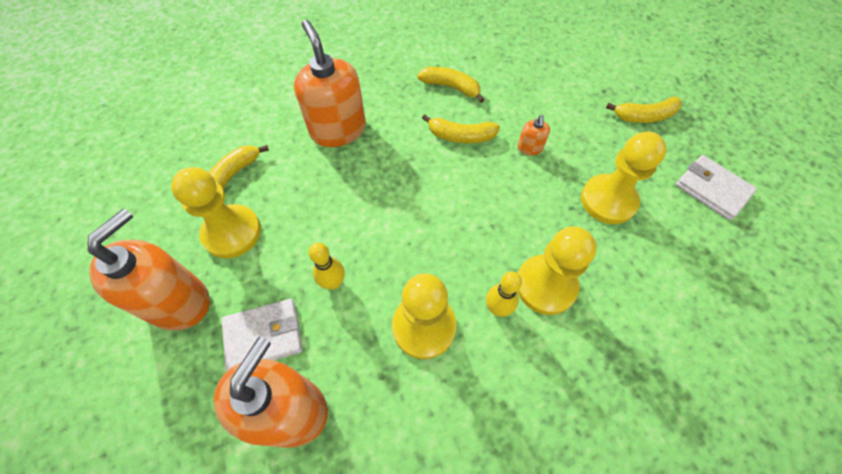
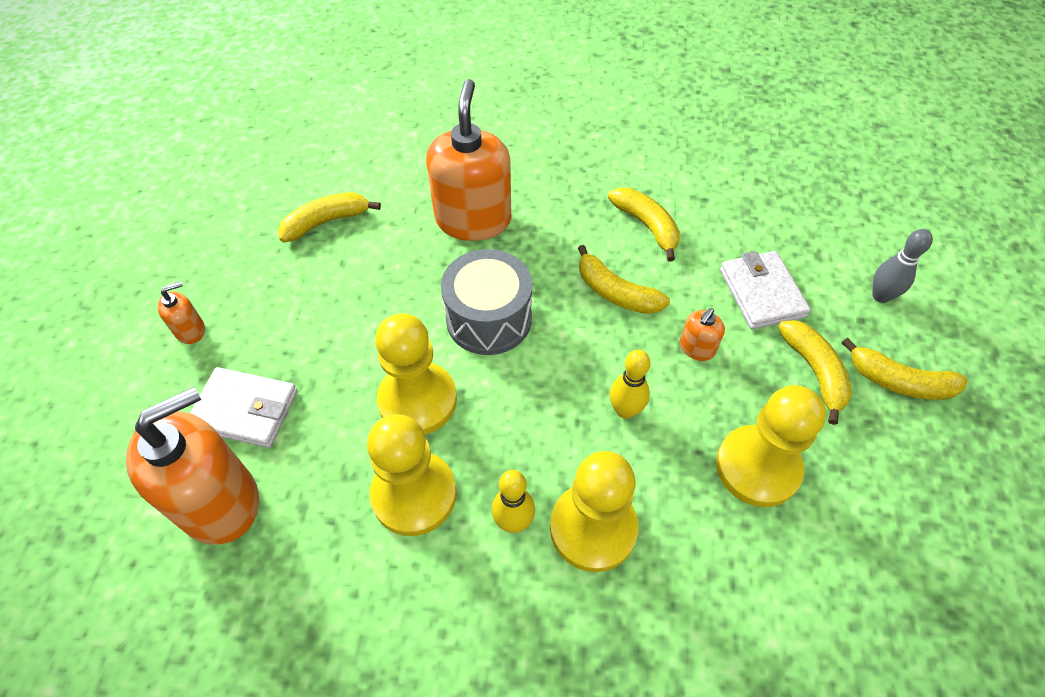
camera: 30 degrees right, 5 degrees down
(179, 301) = (190, 330): orange soap dispenser -> orange soap dispenser, size x0.44
(232, 232) = (286, 283): yellow pawn -> yellow pawn (417, 400)
(333, 282) = (351, 391): yellow bowling pin -> yellow bowling pin (625, 410)
(393, 189) = (489, 319): none -> grey drum
(600, 131) = (814, 371): none -> yellow banana
(604, 73) = (880, 296): none -> grey bowling pin
(712, 189) = (930, 530): white wallet -> white wallet (761, 293)

